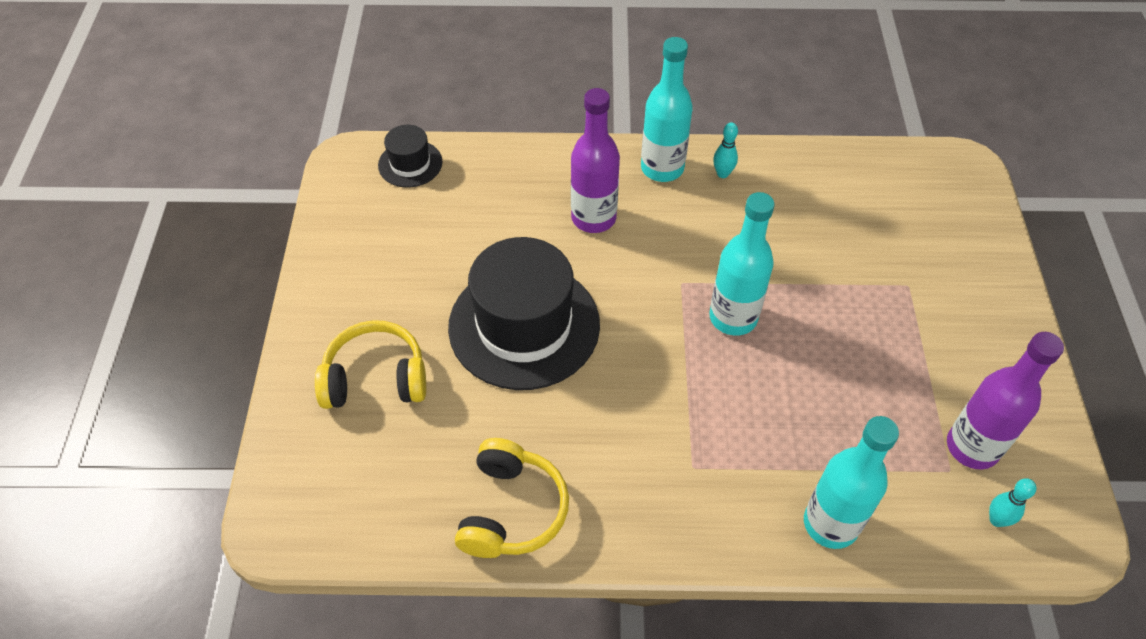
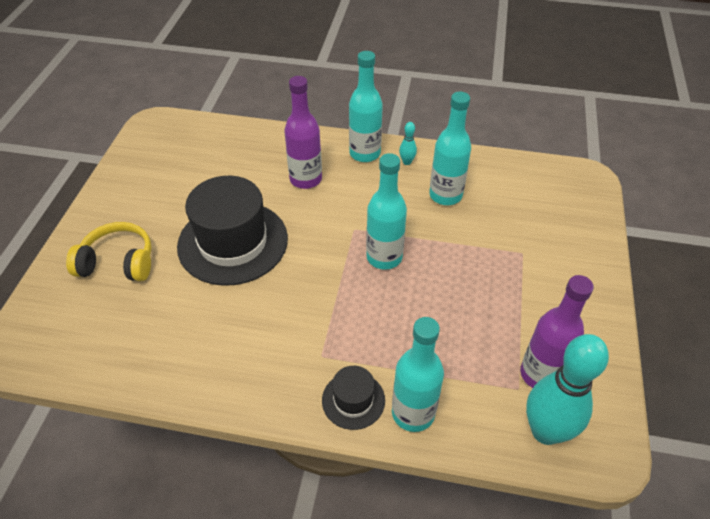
camera: 10 degrees right, 5 degrees down
(410, 164) = (193, 130): black hat -> black hat (353, 400)
(511, 510) = (179, 365): yellow headphones -> none
(787, 216) = (445, 195): none -> turquoise bottle
(996, 520) = (545, 431): turquoise bowling pin -> turquoise bowling pin, size x2.41

